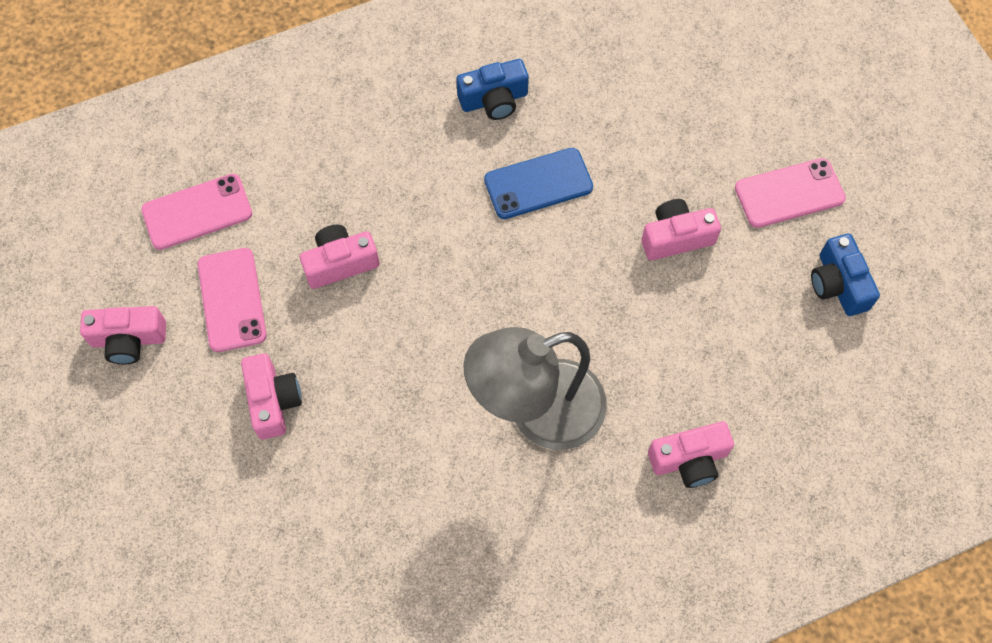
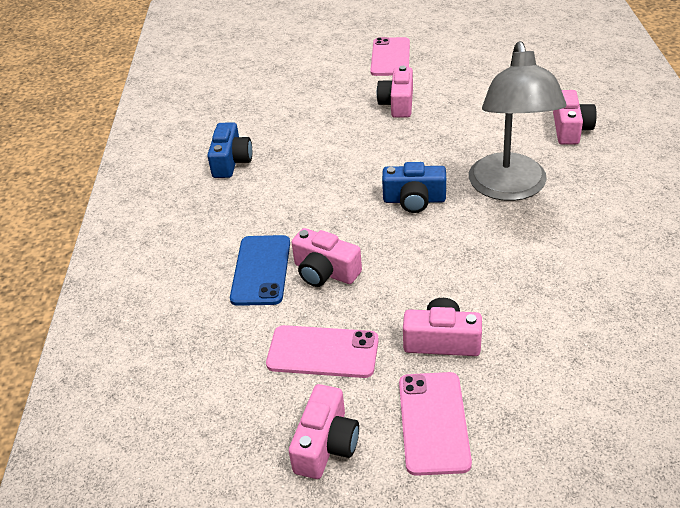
camera: 65 degrees left, 25 degrees down
(197, 212) = (213, 361): pink phone -> pink phone (433, 422)
(340, 263) = (325, 272): pink camera -> pink camera turned 60 degrees counterclockwise
(538, 183) = (318, 154): blue phone -> blue phone (261, 270)
(838, 284) = (464, 53): blue camera -> blue camera (414, 200)

